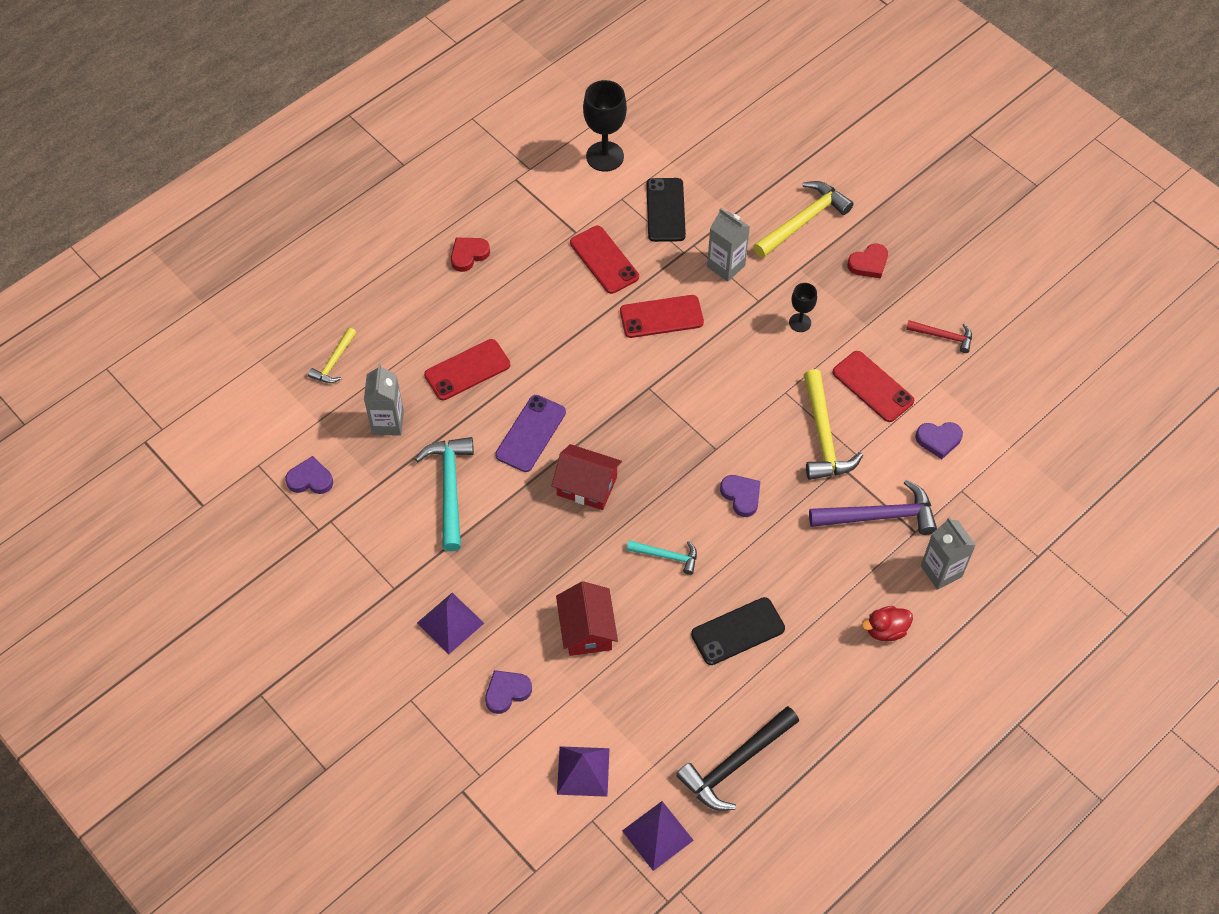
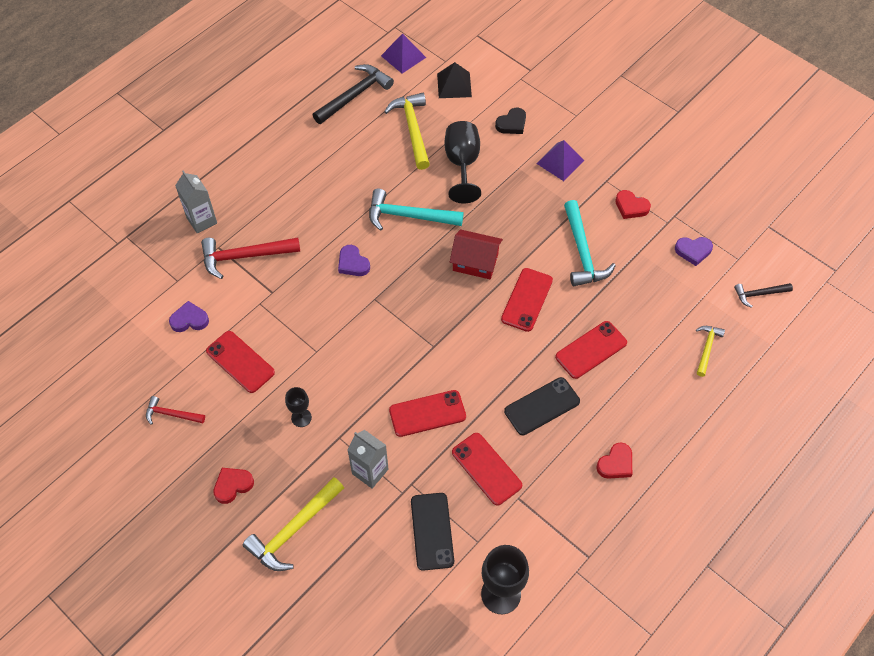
camera: 175 degrees right, 0 degrees up
(249, 419) = (759, 294): none -> black hammer
(371, 546) = (631, 207): none -> red heart
(388, 422) = (645, 300): grey carton -> none
(507, 692) = (512, 124): purple heart -> black heart
(531, 433) = (526, 300): purple phone -> red phone
(583, 771) = (454, 85): purple pyramid -> black pyramid
(587, 629) = (462, 164): red house -> black goblet
(667, 556) = (408, 216): turquoise hammer -> turquoise hammer, size x1.76
(737, 631) = (354, 171): black phone -> black phone (542, 406)
(823, 436) = (285, 316): yellow hammer -> yellow hammer (412, 129)
(879, 516) = (245, 256): purple hammer -> red hammer
(885, 630) = (247, 179): red duck -> none

